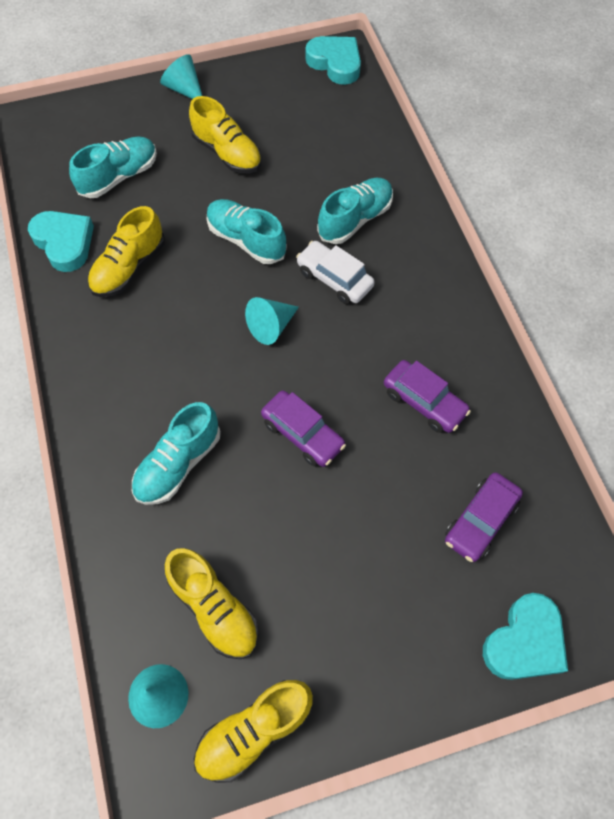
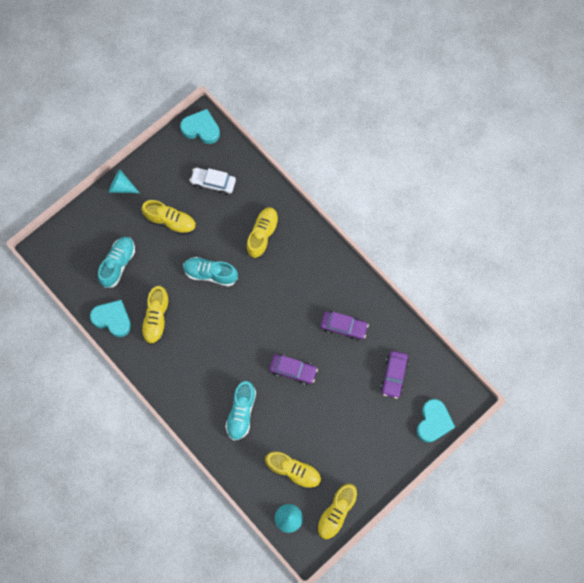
camera: 25 degrees left, 10 degrees up
(271, 326) = (249, 319): turquoise cone -> none
(334, 279) = (268, 277): white car -> white car (213, 183)
(355, 219) = (262, 235): turquoise shoe -> yellow shoe

